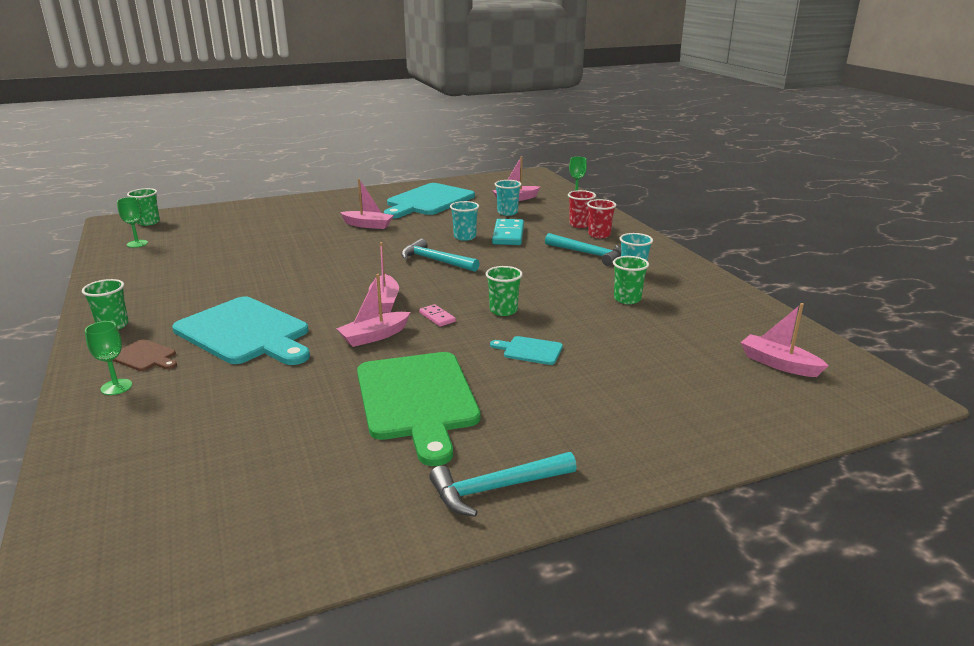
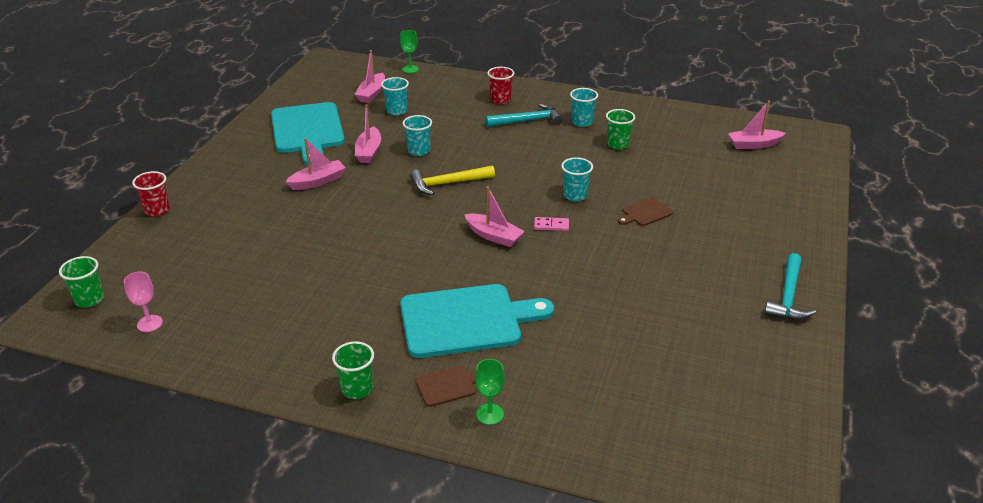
camera: 50 degrees left, 10 degrees up
(137, 243) = (149, 323): green goblet -> pink goblet
(374, 336) = (549, 263): pink boat -> pink boat (369, 151)
(417, 399) = (662, 282): green cutting board -> none
(435, 261) = (448, 183): turquoise hammer -> yellow hammer
(503, 310) = (575, 195): green cup -> turquoise cup
(508, 235) = (444, 132): turquoise domino -> none
(530, 350) = (645, 213): turquoise cutting board -> brown cutting board
(580, 225) = (470, 97): red cup -> red cup (157, 210)

